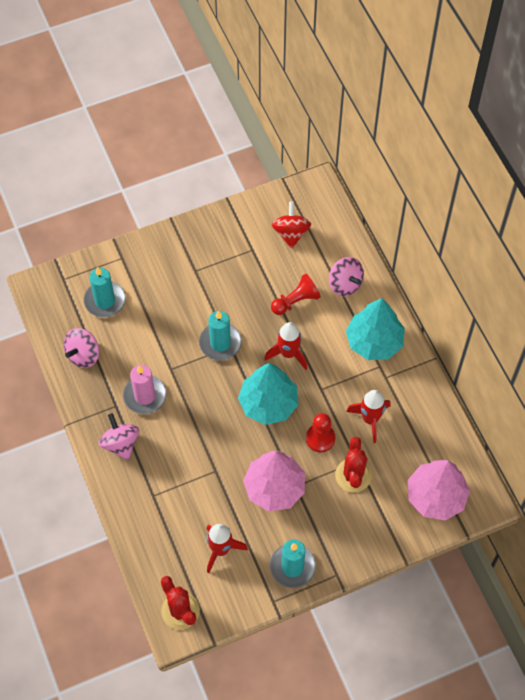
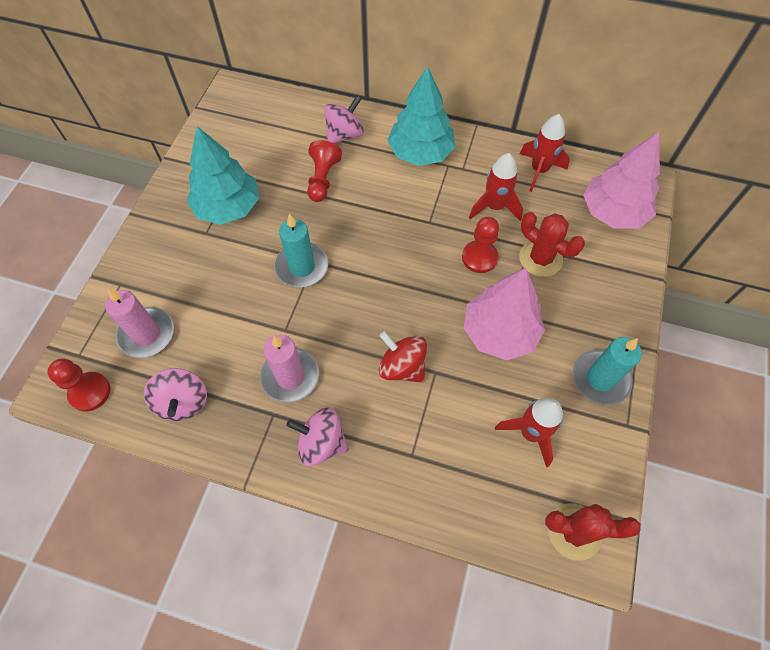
camera: 50 degrees left, 0 degrees up
(49, 305) = (90, 392): none -> red pawn
(105, 301) = (147, 334): turquoise candle -> pink candle
(268, 403) = (404, 273): turquoise tree -> turquoise tree (228, 207)
(288, 353) = (369, 221): red rocket -> red rocket (539, 171)
(291, 233) = (254, 137): red spinning top -> red spinning top (402, 367)
(345, 284) = (344, 135): pink spinning top -> pink spinning top turned 45 degrees counterclockwise

